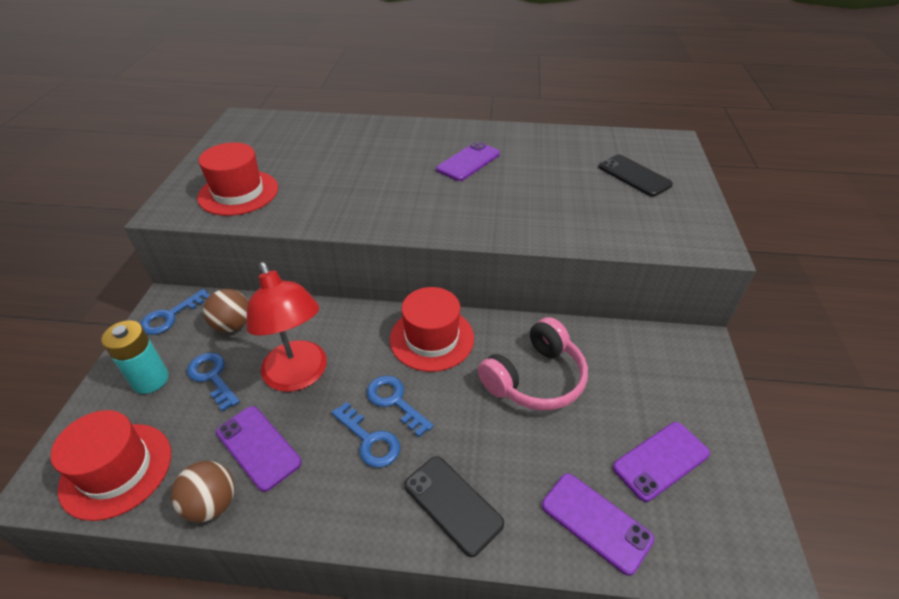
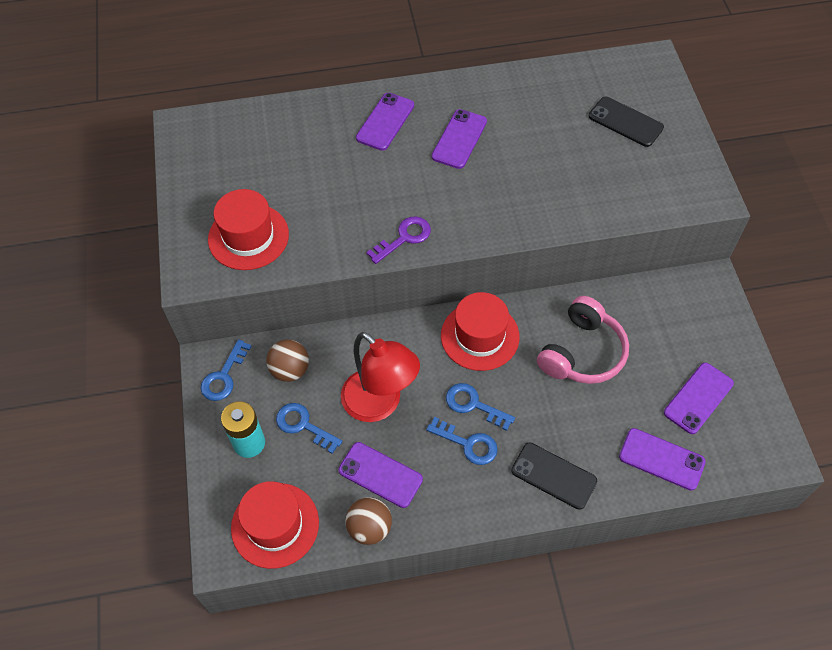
camera: 15 degrees left, 15 degrees up
(377, 219) = (404, 238): none -> purple key
(408, 141) = (385, 122): none -> purple phone

